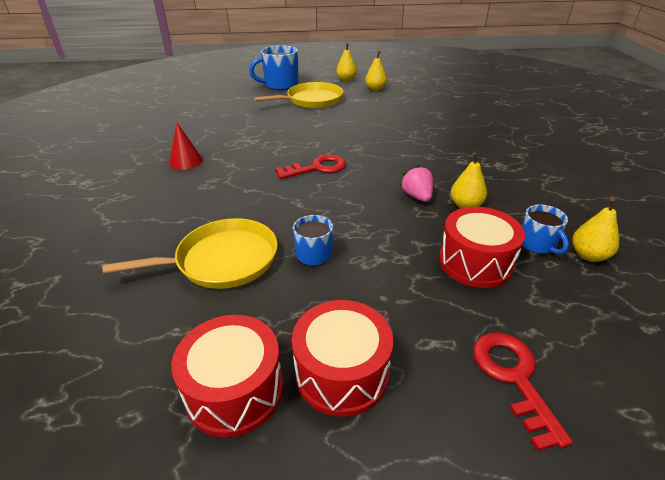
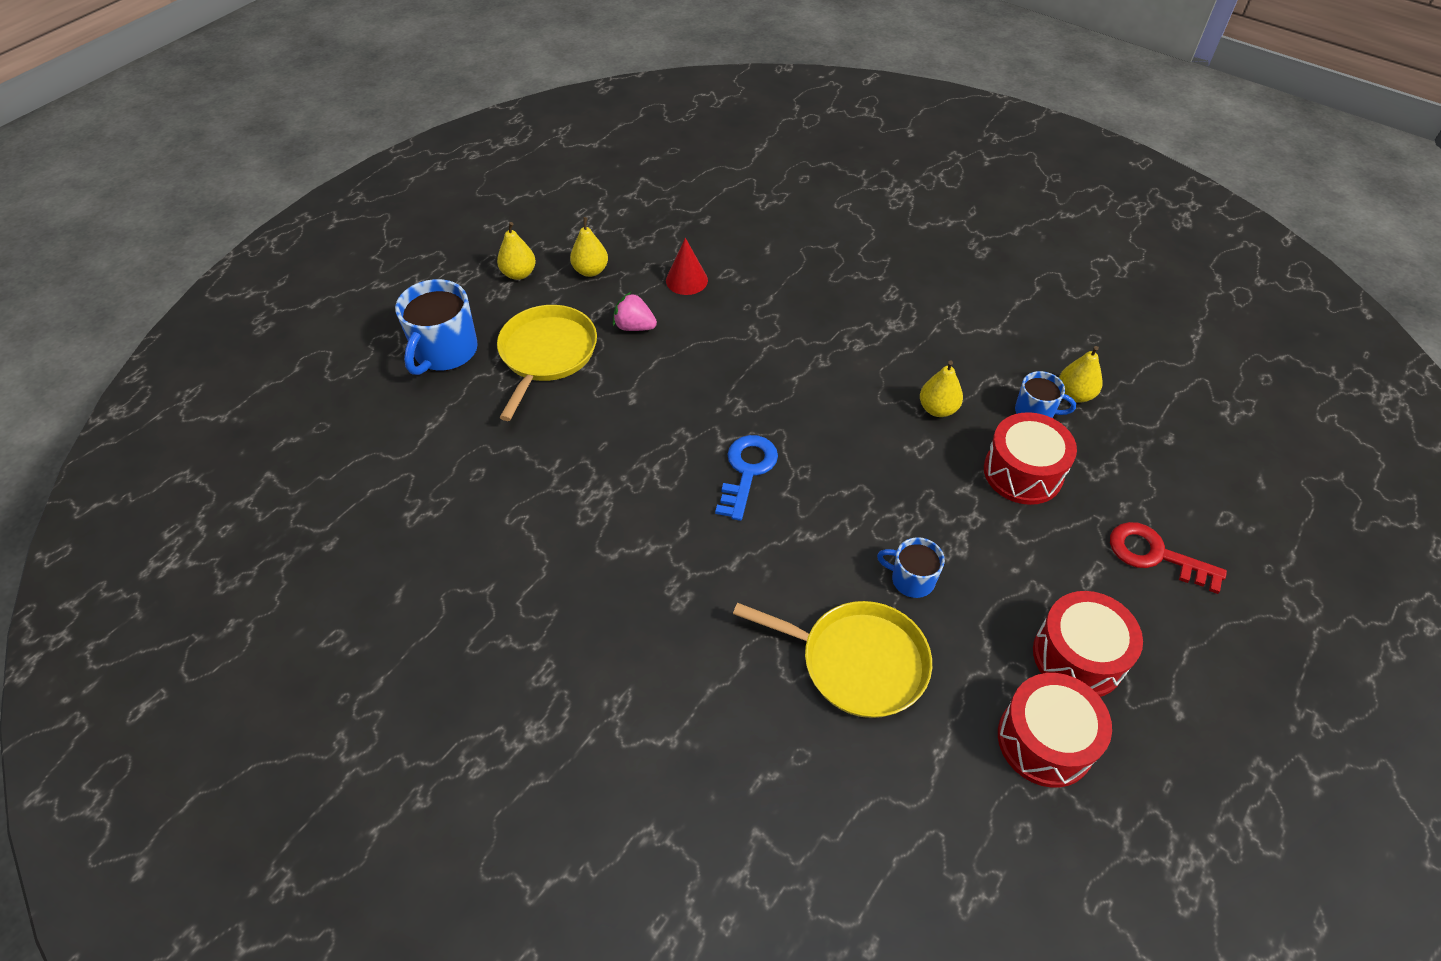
camera: 50 degrees left, 15 degrees up
(186, 161) = (589, 590): red cone -> red cone (686, 280)
(222, 260) = (857, 662): yellow pan -> yellow pan turned 90 degrees clockwise
(317, 168) = (747, 471): red key -> blue key
(417, 196) = (889, 432): pink strawberry -> pink strawberry (634, 327)

